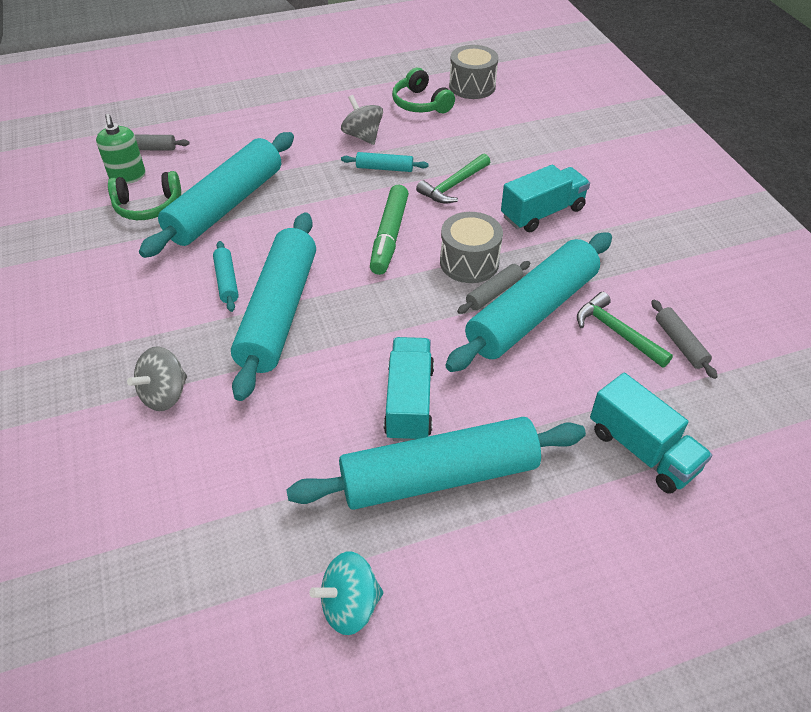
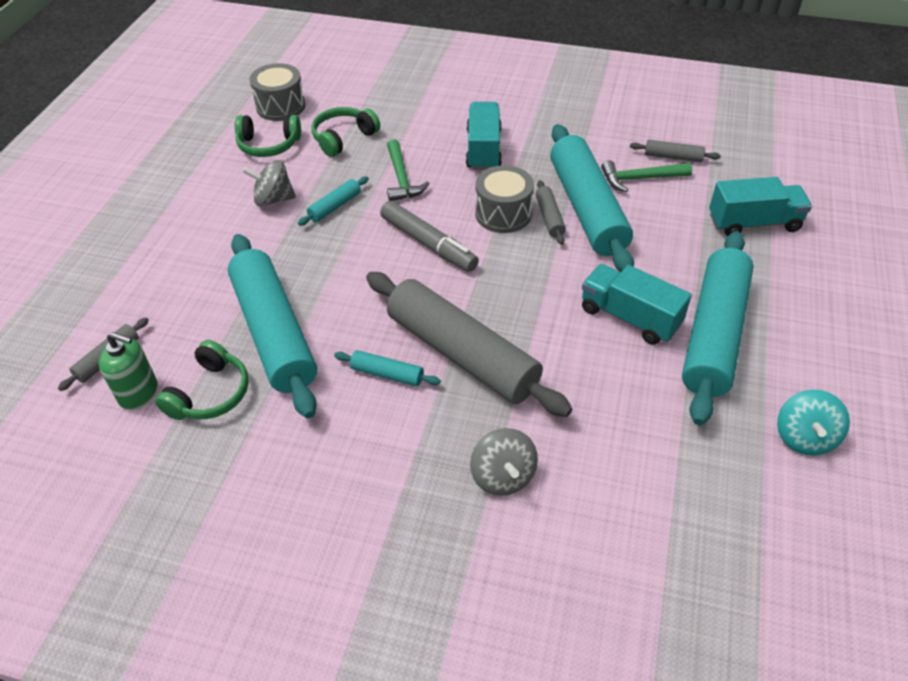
camera: 55 degrees left, 0 degrees up
(279, 313) = (462, 354): turquoise rolling pin -> grey rolling pin
(389, 236) = (428, 243): green marker -> grey marker
(469, 133) = (343, 138): none -> green headphones

